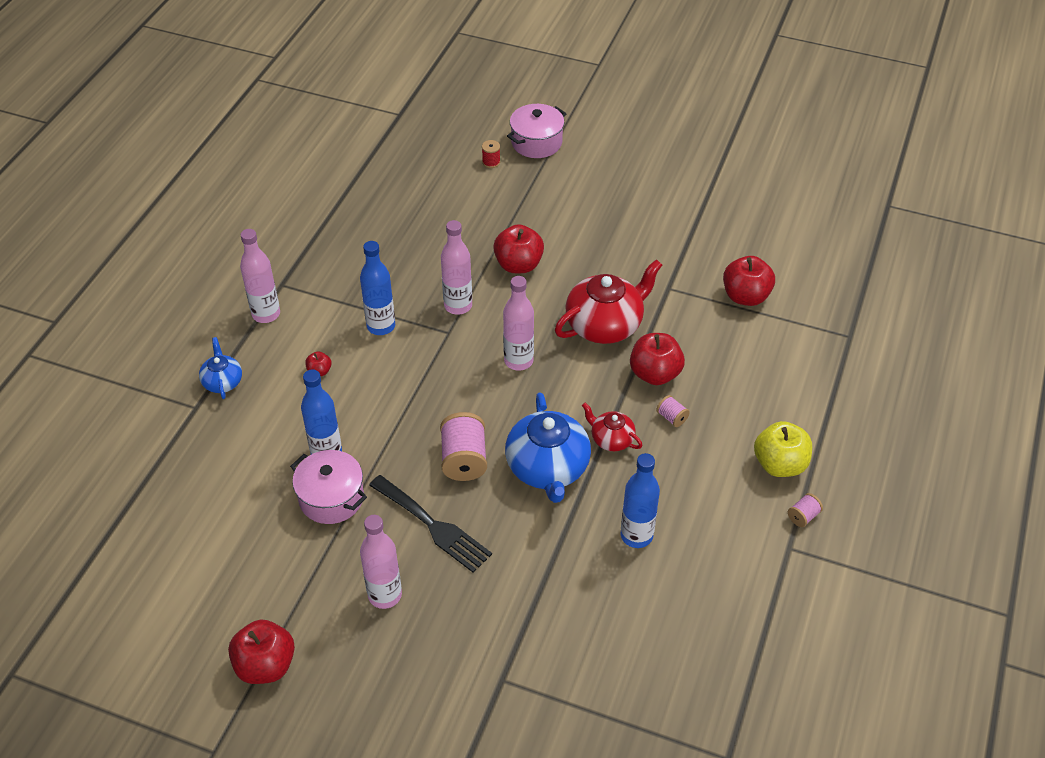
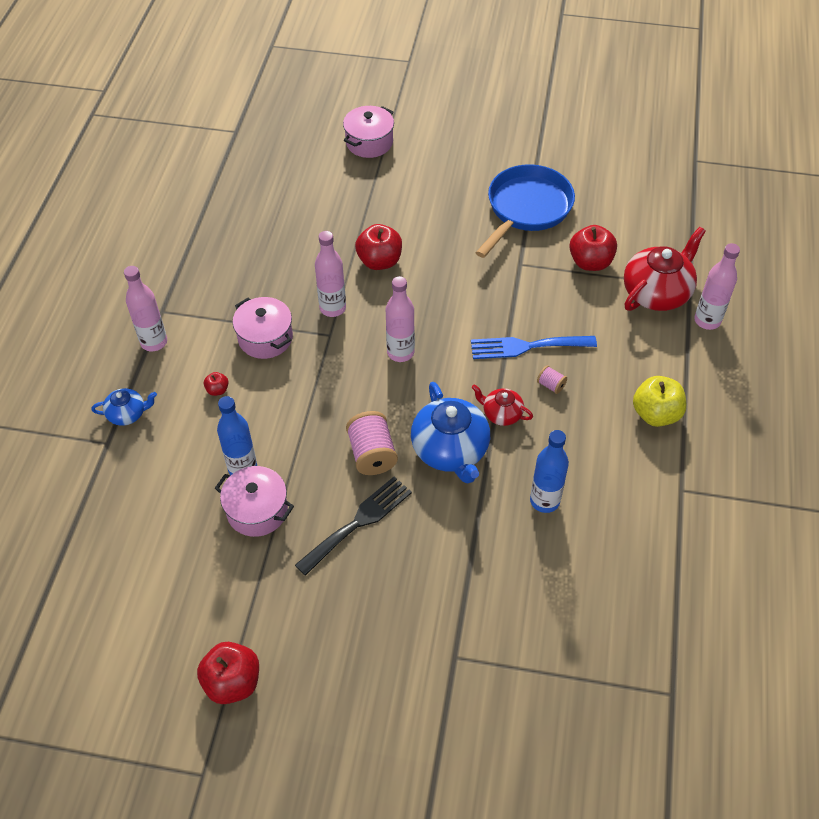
camera: 10 degrees left, 5 degrees up
(222, 382) = (127, 414): blue teapot -> blue teapot turned 105 degrees clockwise
(381, 326) = (265, 338): blue bottle -> pink pot
(385, 595) = (329, 595): pink bottle -> pink bottle (707, 320)
(433, 526) = (358, 522): black fork -> black fork turned 75 degrees counterclockwise
(491, 162) = (331, 166): red spool -> none
(605, 325) = (471, 307): red teapot -> red teapot (657, 293)
(655, 374) = (526, 346): red apple -> blue fork
(689, 232) = (526, 209): none -> blue pan
(803, 516) = (687, 459): pink spool -> none

